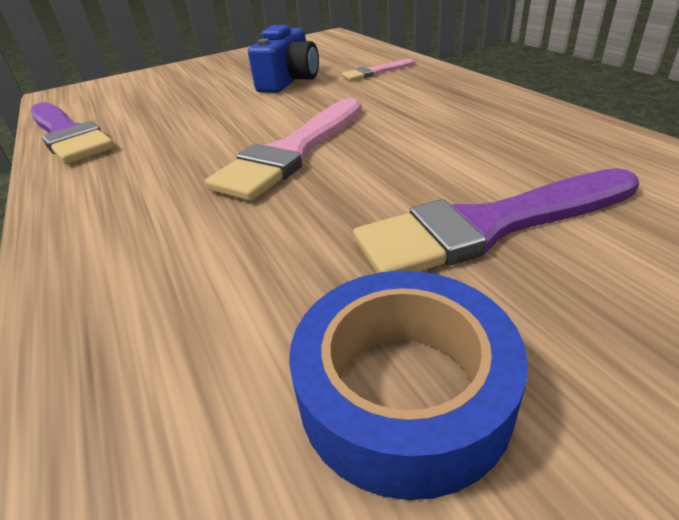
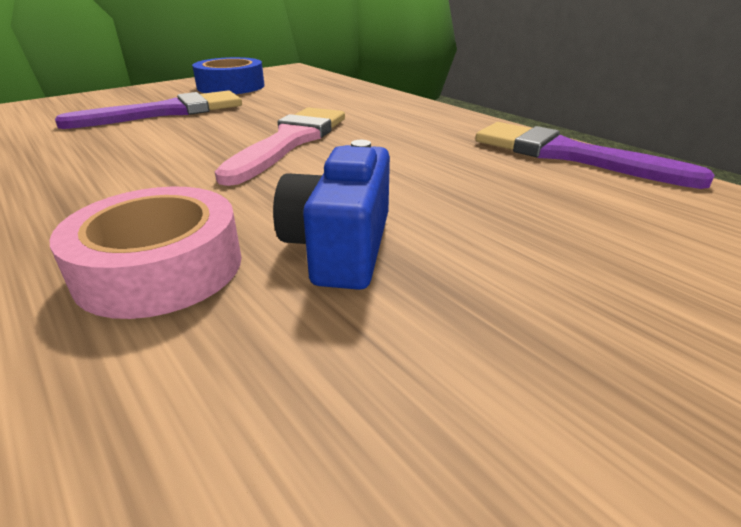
camera: 165 degrees right, 5 degrees down
(375, 72) = (160, 267): pink brush -> pink tape

